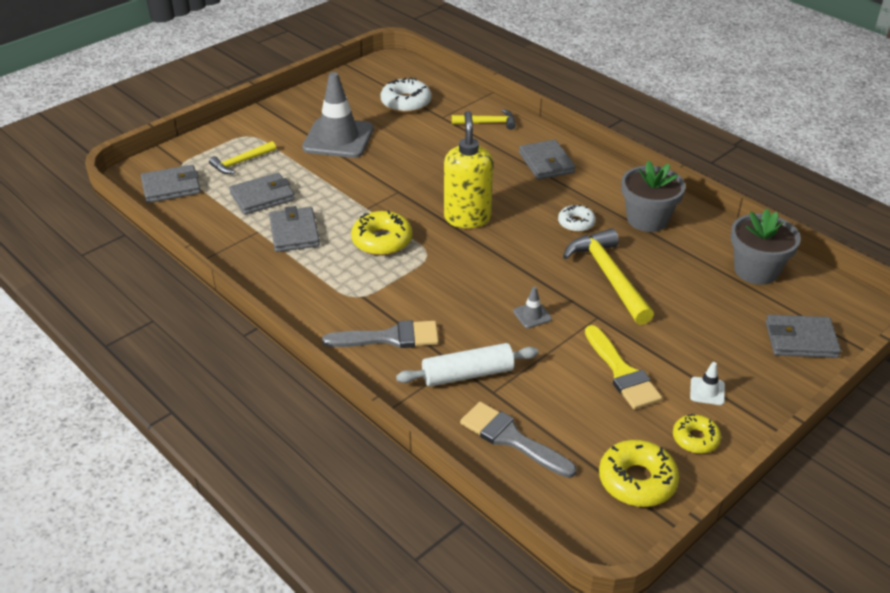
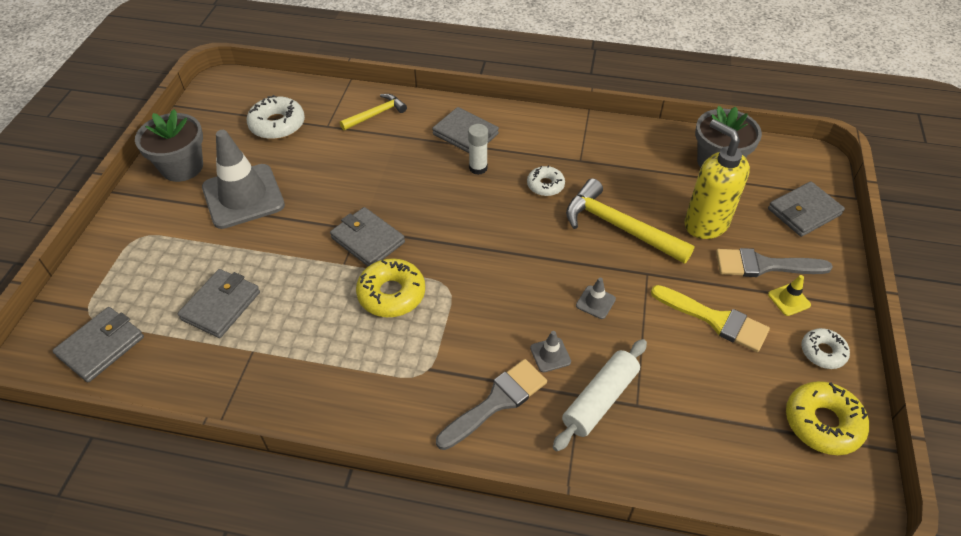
camera: 35 degrees left, 10 degrees up
(241, 162) = (159, 274): yellow hammer -> none
(294, 233) = (294, 332): grey wallet -> grey wallet (367, 240)
(459, 330) = (550, 355): none -> grey traffic cone
(467, 218) = (448, 227): yellow soap dispenser -> yellow soap dispenser (705, 224)
(512, 439) = (697, 446): grey brush -> grey brush (764, 265)
(532, 189) = (478, 168): none -> white glue stick
(647, 219) = (597, 153): grey flower pot -> grey flower pot (182, 167)
(695, 439) = (822, 352): yellow donut -> white donut
(707, 391) = (789, 300): white traffic cone -> yellow traffic cone

